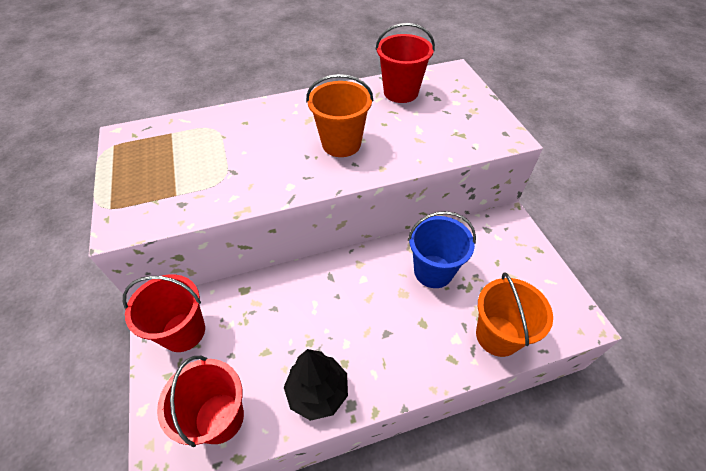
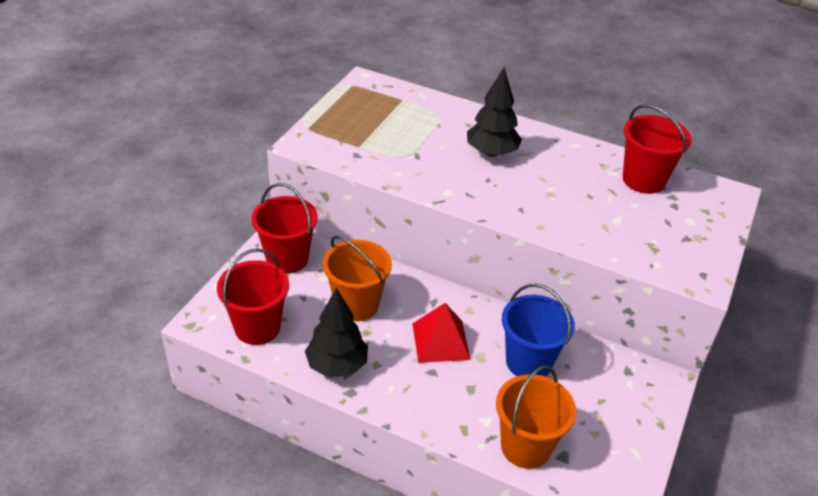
camera: 40 degrees right, 10 degrees down
(286, 134) = (491, 153): none -> black tree
(341, 144) = (529, 188): orange bucket -> orange bucket (356, 305)
(366, 304) = (440, 341): none -> red pyramid

